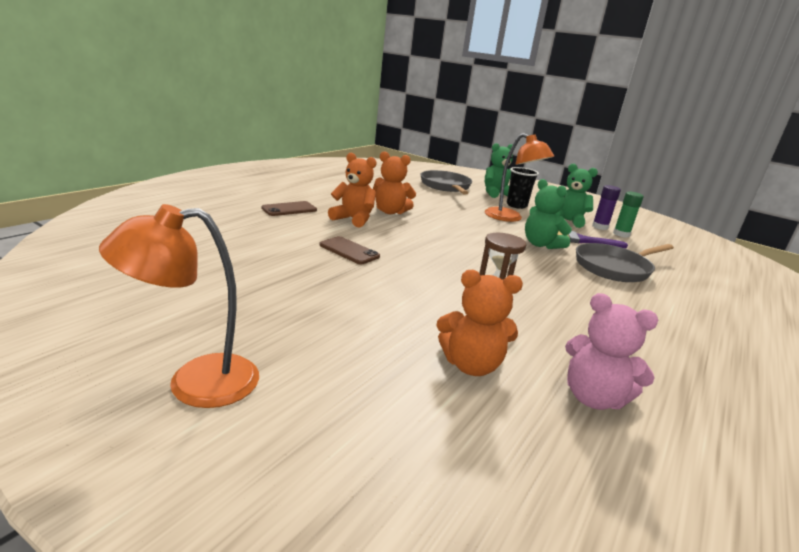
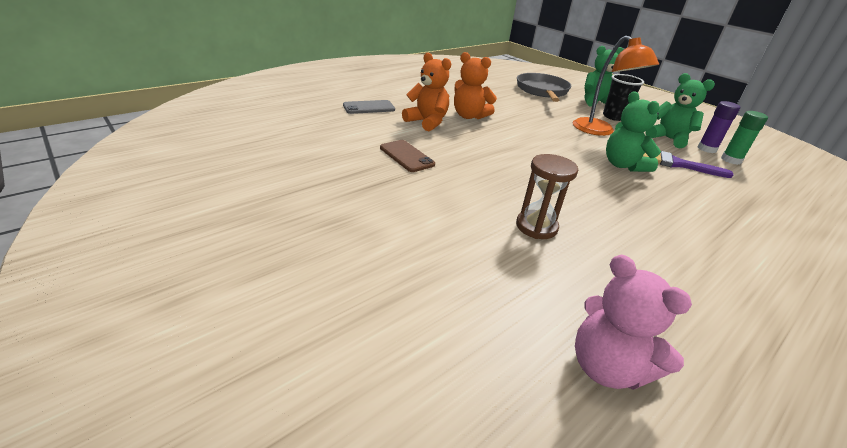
camera: 15 degrees right, 10 degrees up
(195, 383) = (192, 283): orange lamp -> none
(289, 209) = (369, 107): brown phone -> grey phone
(471, 365) = (476, 303): orange teddy bear -> none
(614, 268) = (705, 201): grey pan -> none

